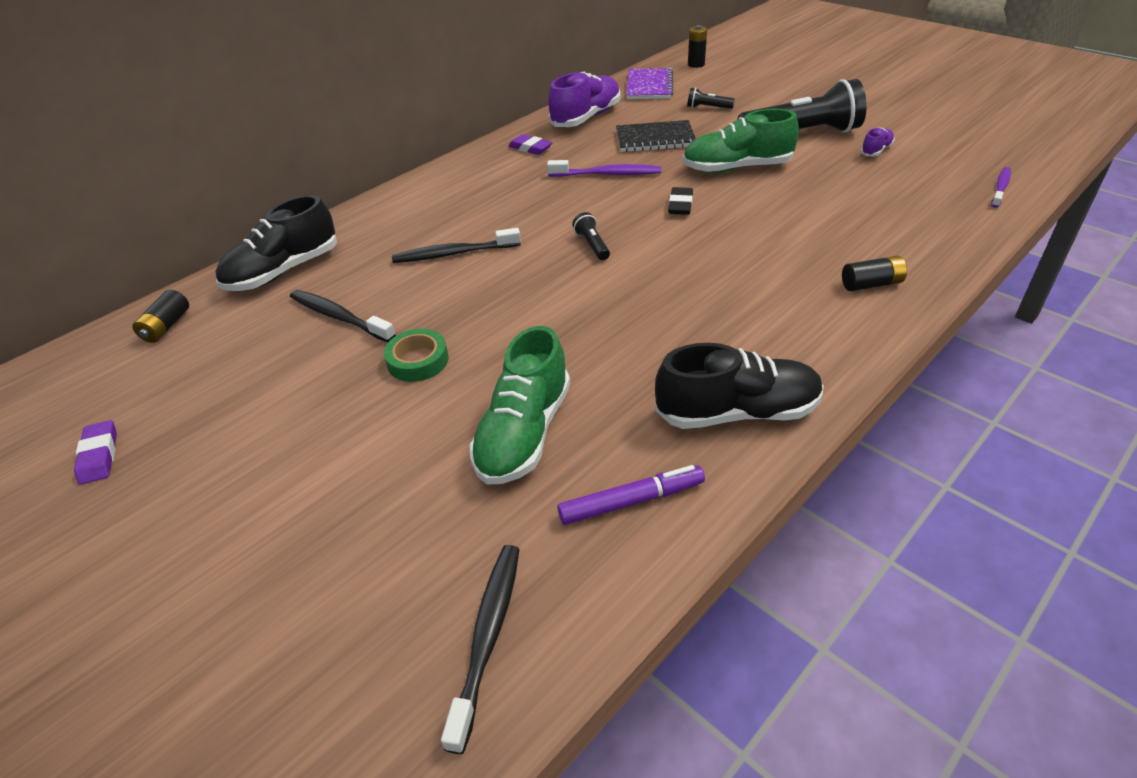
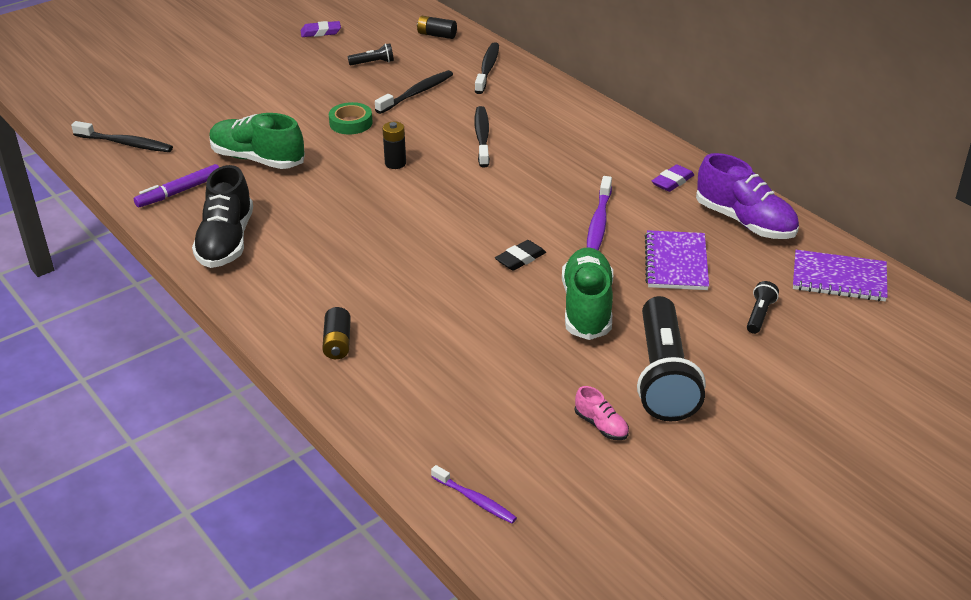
camera: 95 degrees right, 5 degrees down
(283, 271) = (487, 69): black shoe -> black toothbrush
(592, 245) = (467, 202): black flashlight -> black flashlight (373, 63)
(631, 501) = (179, 192): purple marker -> purple marker turned 60 degrees clockwise
(655, 139) = (676, 263): black notebook -> purple notebook
(680, 205) = (520, 259): black eraser -> black eraser turned 60 degrees counterclockwise
(696, 64) = (919, 330): black battery -> black battery (395, 163)
(876, 150) = (601, 425): purple shoe -> pink shoe

